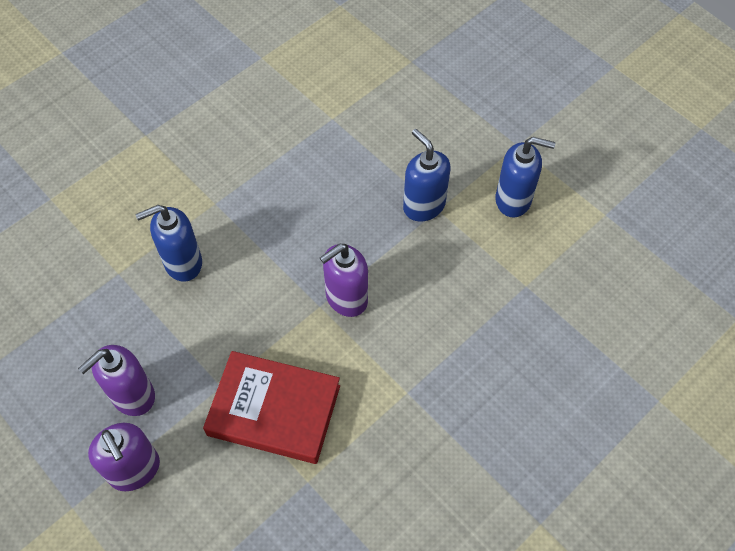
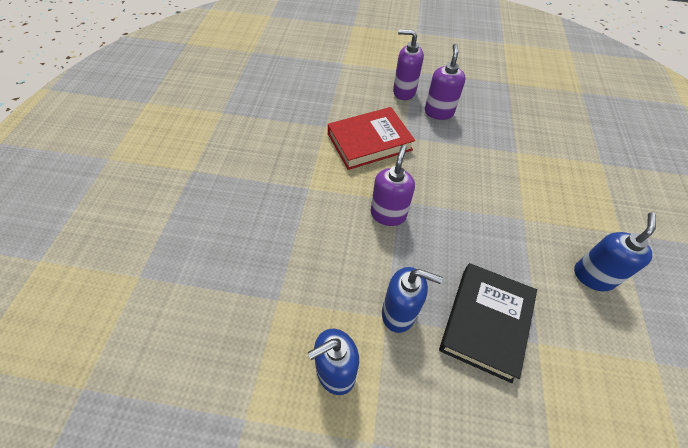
camera: 140 degrees right, 5 degrees down
(183, 263) = (494, 176): blue soap dispenser -> blue soap dispenser (593, 276)
(357, 154) = (485, 322): none -> black book

